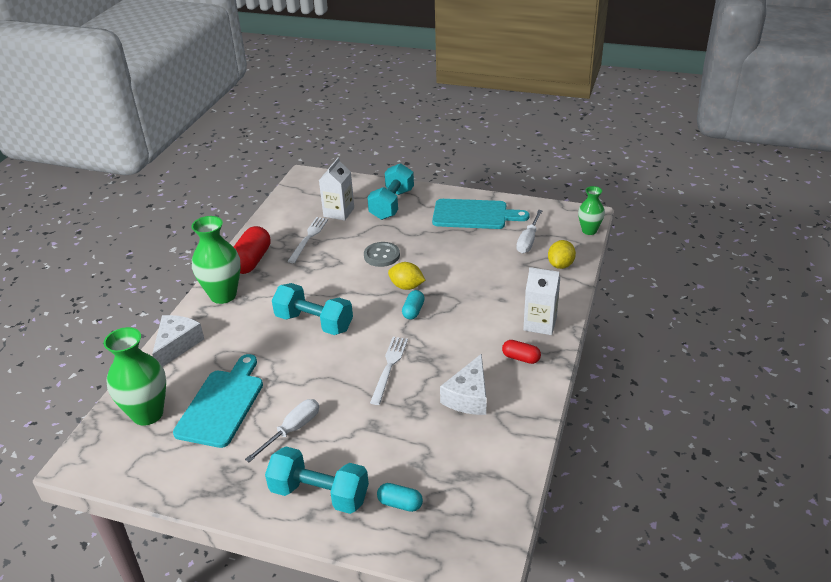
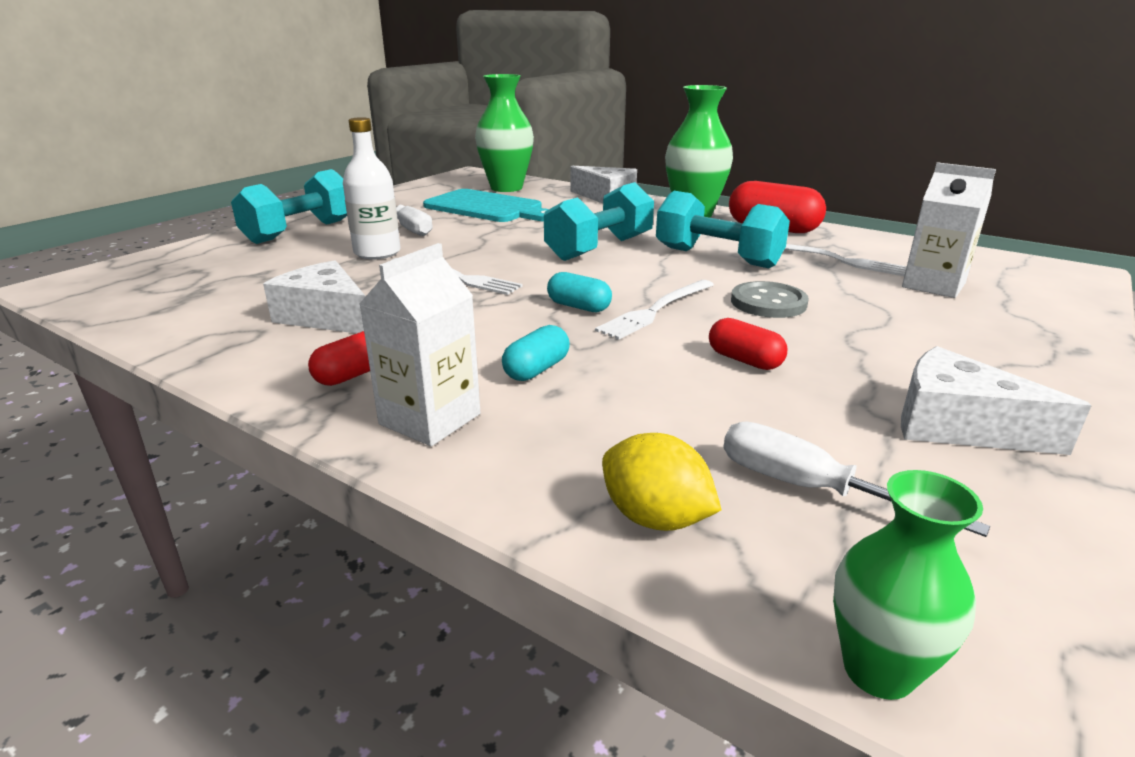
camera: 105 degrees right, 10 degrees down
(357, 422) = (377, 253): none -> white bottle
(392, 204) = (984, 332): turquoise dumbbell -> turquoise dumbbell (717, 257)
(400, 503) = (222, 259): turquoise capsule -> turquoise capsule (537, 369)
(406, 286) = (656, 310): yellow lemon -> white fork
(448, 257) = (744, 360): none -> red capsule
(474, 215) = (957, 425): turquoise cutting board -> white cheese

